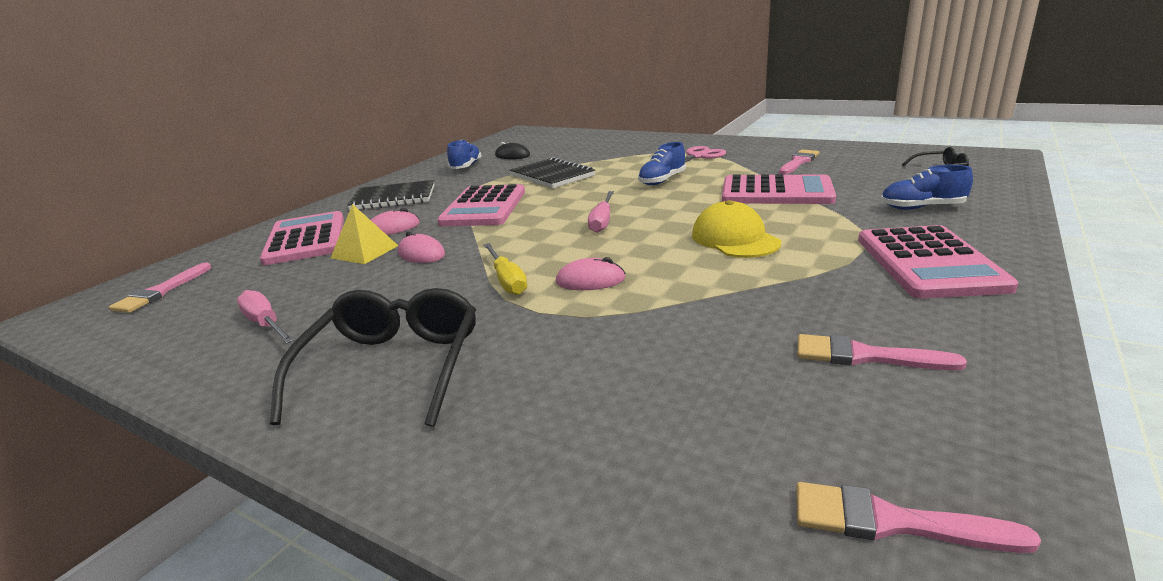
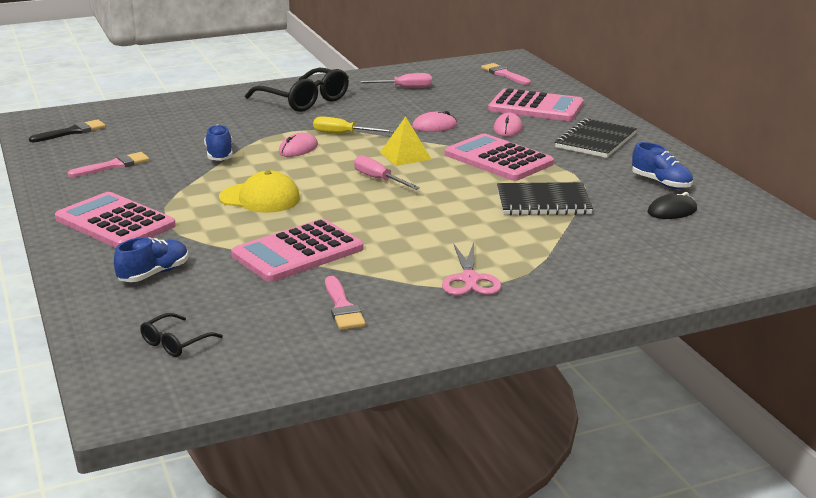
camera: 125 degrees right, 0 degrees up
(365, 251) = (472, 116): yellow pyramid -> yellow pyramid (405, 156)
(662, 180) = (426, 231): blue shoe -> blue shoe (219, 155)
(892, 522) = (72, 132): pink brush -> black brush

